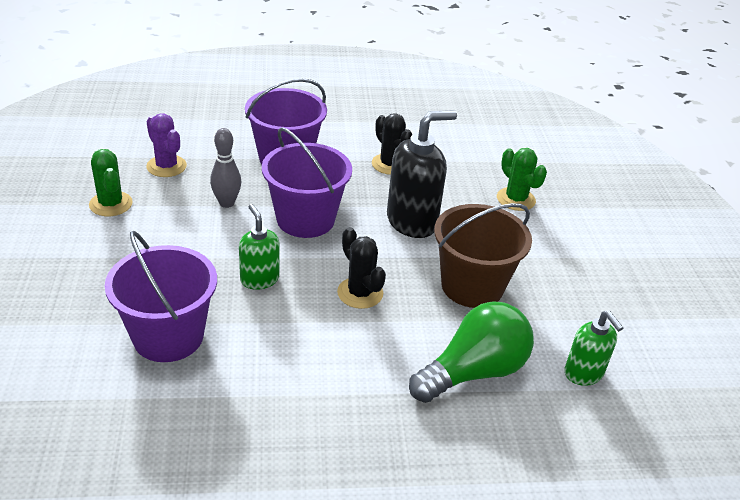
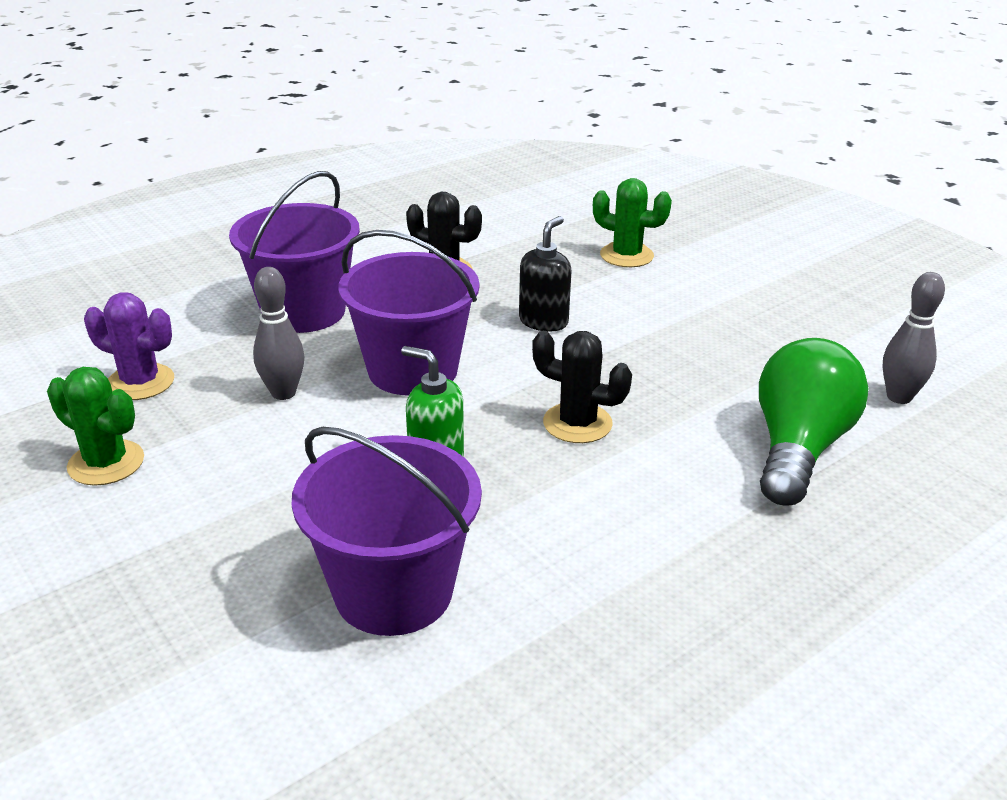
camera: 30 degrees left, 5 degrees down
(412, 221) = (543, 321): black soap dispenser -> black soap dispenser, size x0.59
(472, 286) = (689, 361): brown bucket -> none
(584, 373) = (899, 397): green soap dispenser -> grey bowling pin

